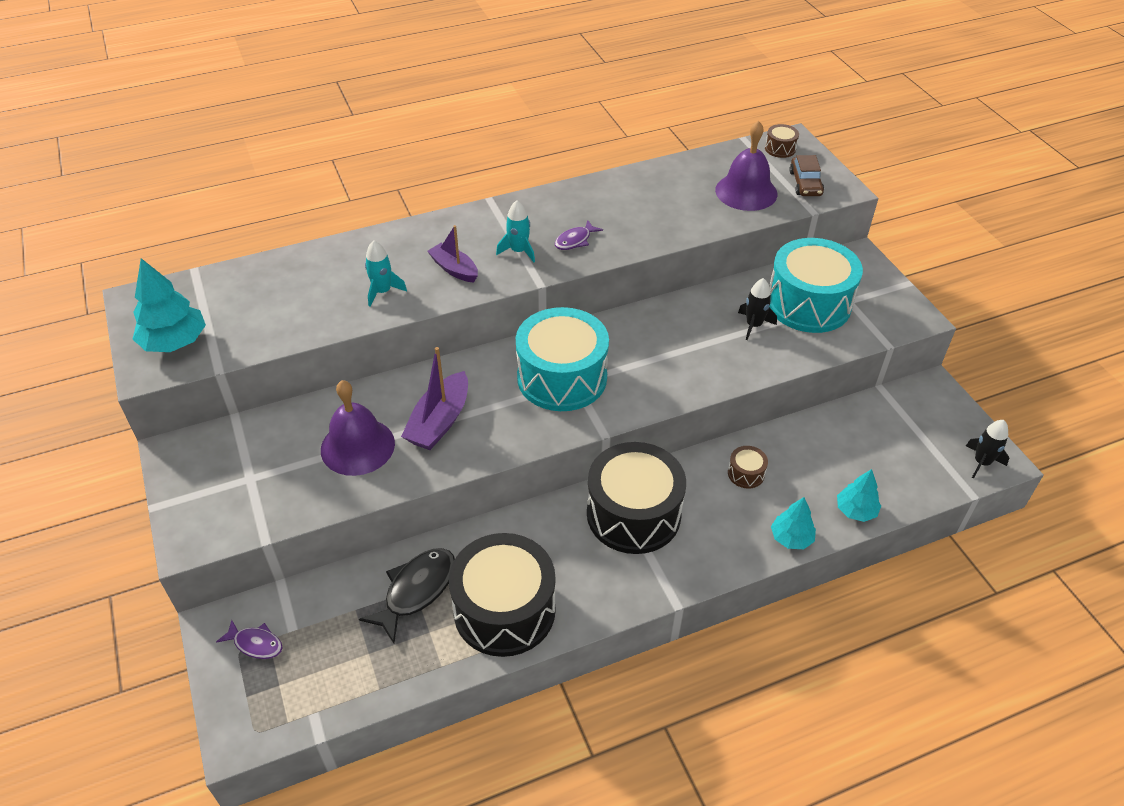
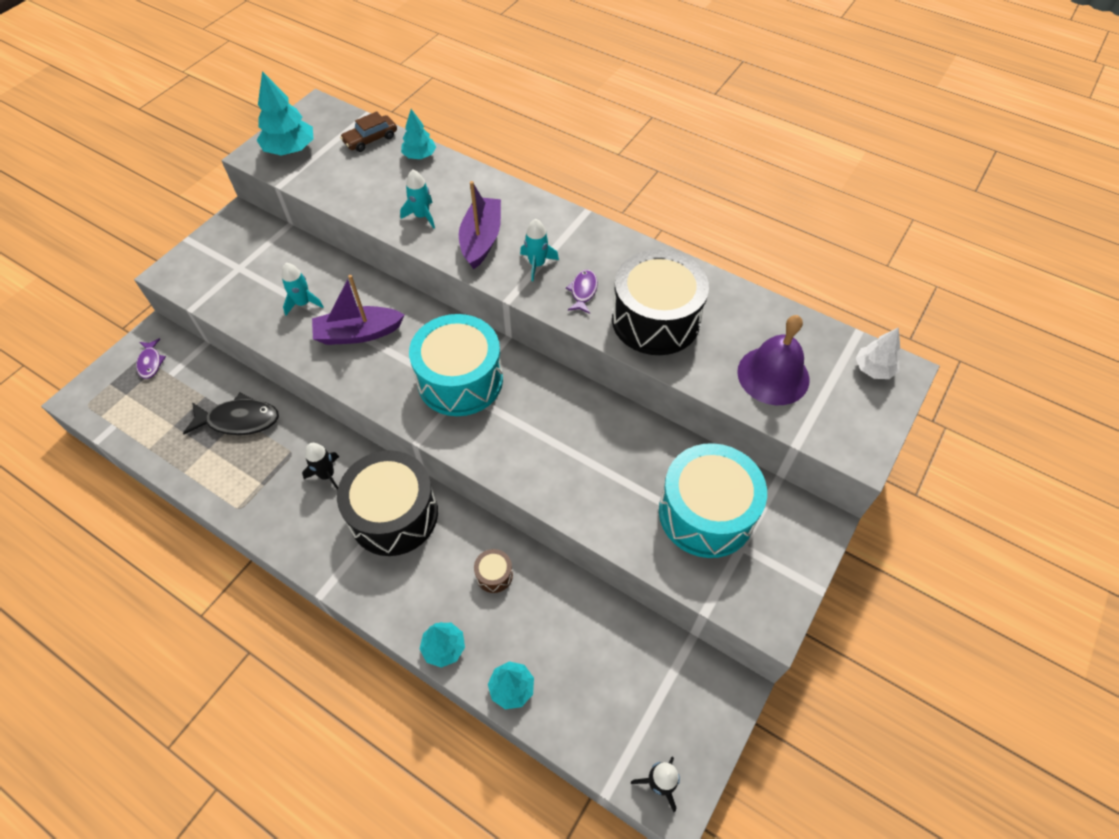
camera: 55 degrees right, 10 degrees up
(301, 260) = (420, 156): none -> turquoise tree
(357, 446) = (303, 303): purple bell -> turquoise rocket
(454, 269) = (481, 240): purple boat -> purple boat, size x1.50
(504, 610) = (251, 482): black drum -> black drum (655, 319)
(575, 240) = (583, 291): purple fish -> purple fish turned 90 degrees clockwise
(753, 325) = (636, 482): black rocket -> black rocket (327, 475)
(780, 148) = (873, 369): brown drum -> white tree
(805, 183) = (837, 416): brown car -> brown car (370, 139)

